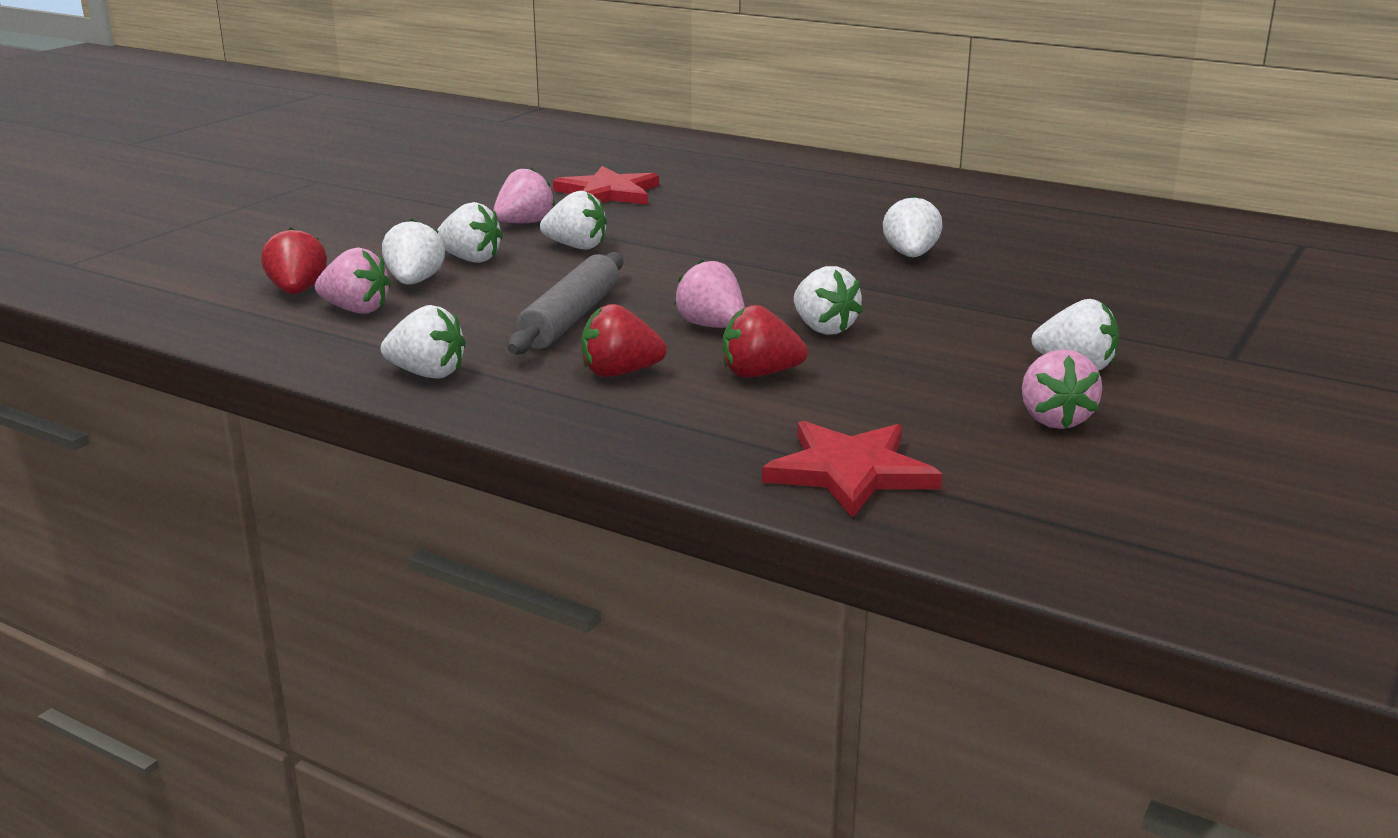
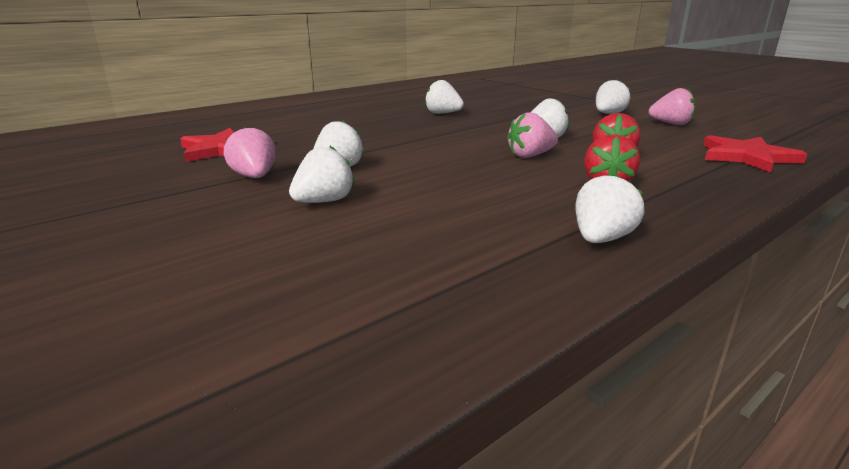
camera: 70 degrees left, 0 degrees up
(297, 291) = (330, 286): red strawberry -> none
(356, 310) = (418, 257): pink strawberry -> none
(414, 282) = (361, 227): white strawberry -> none
(570, 318) = (495, 185): grey rolling pin -> none

